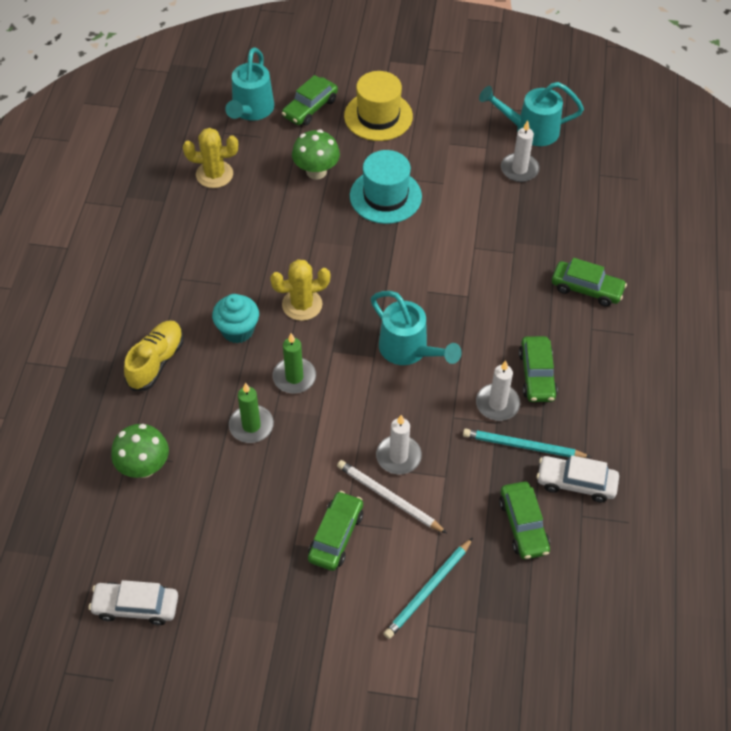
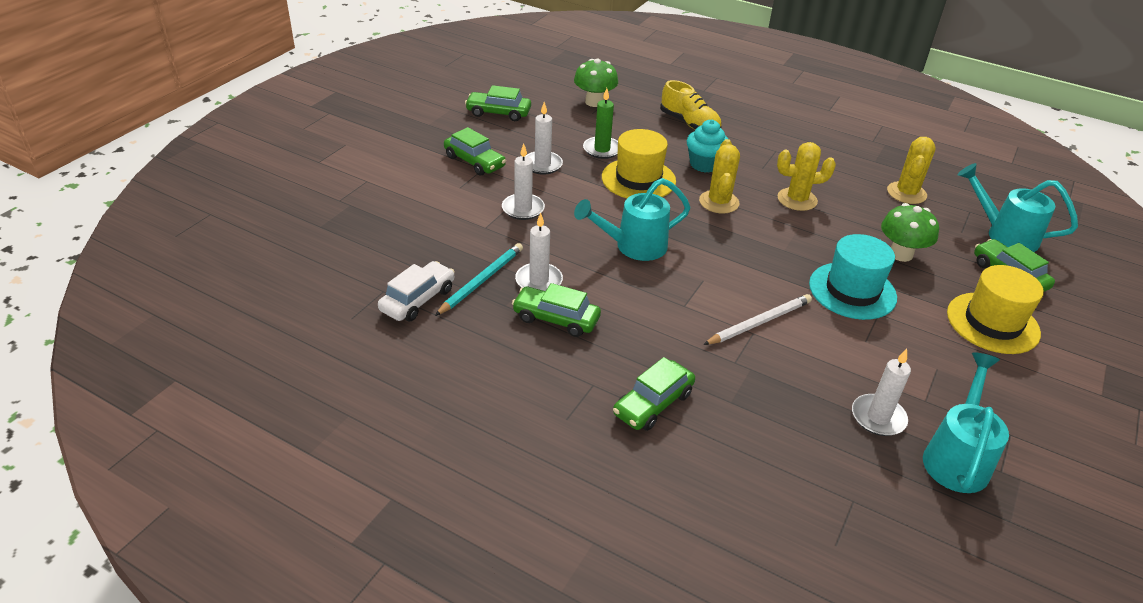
camera: 110 degrees right, 15 degrees down
(136, 606) = (487, 80): white car -> none
(266, 249) = (797, 199): none -> yellow cactus
(294, 377) = (638, 179): green candle -> yellow hat
(309, 469) = (542, 165): none -> white candle
(389, 498) = (487, 193): white pencil -> white pencil (759, 322)
(428, 590) = (393, 189): turquoise pencil -> none
(523, 525) = (404, 253): green car -> green car (498, 113)

